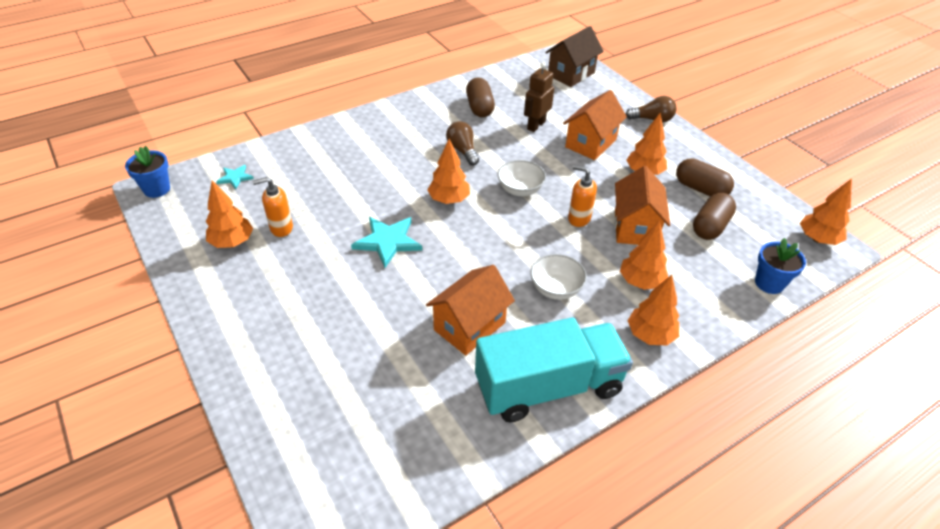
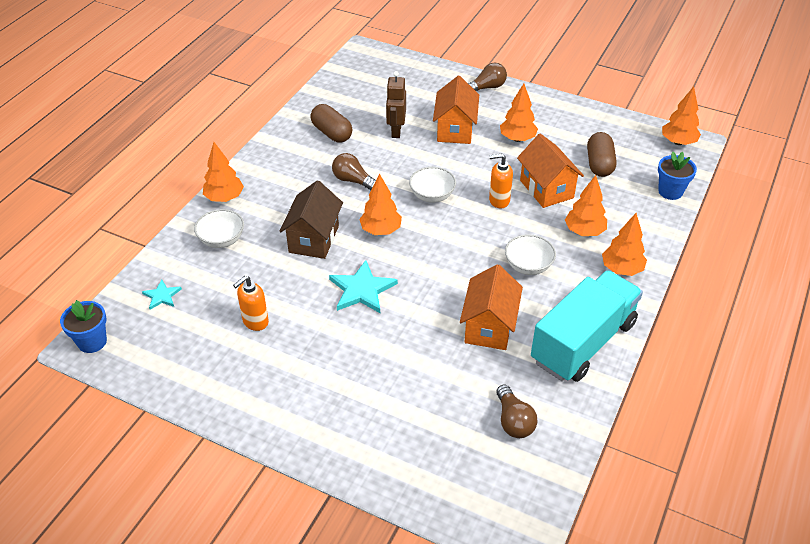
camera: 30 degrees left, 0 degrees up
(232, 242) = (222, 355): orange tree -> orange tree (224, 198)
(317, 155) = (222, 240): none -> white bowl
(413, 426) = (513, 421): none -> brown light bulb
(571, 74) = (385, 69): brown house -> brown house (314, 239)
(700, 189) = (569, 135): brown capsule -> none

